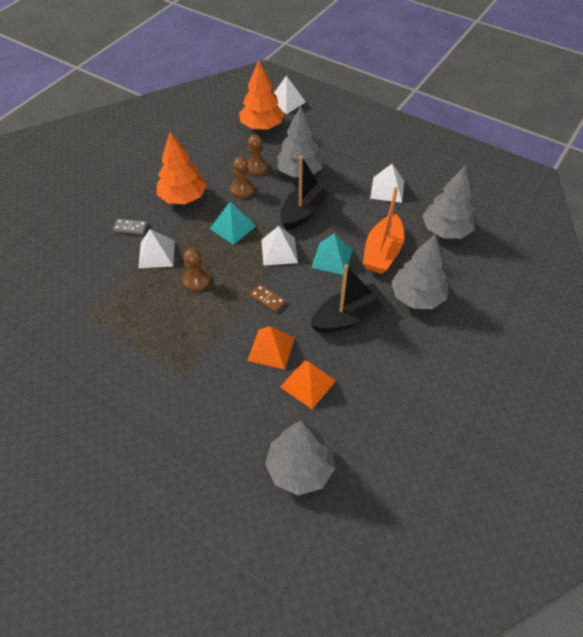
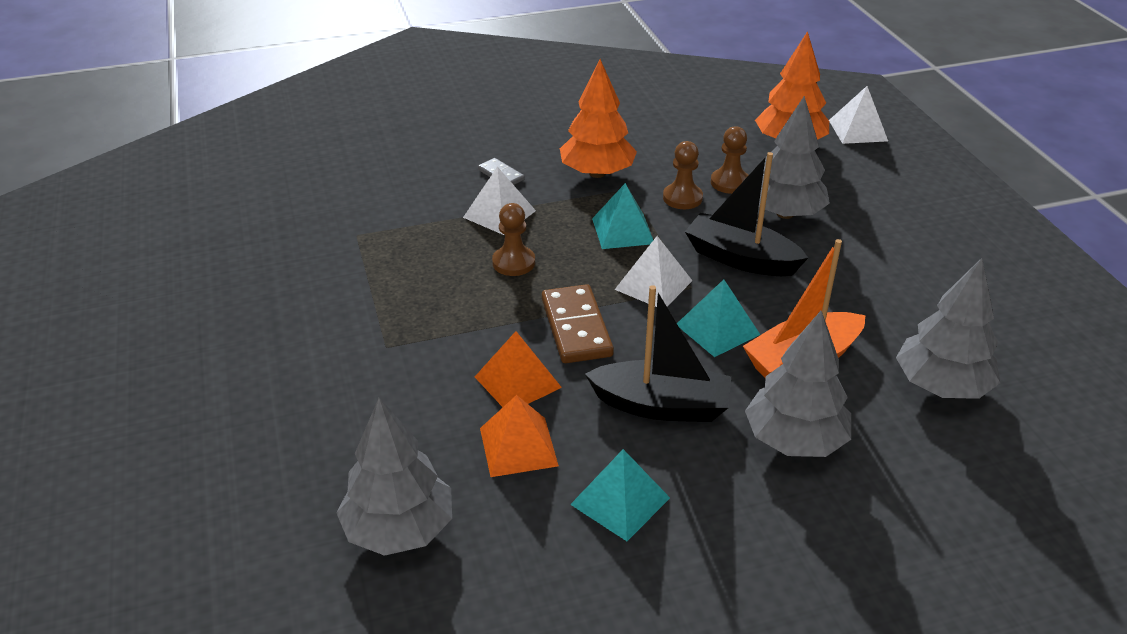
camera: 40 degrees right, 15 degrees down
(267, 299) = (576, 327): brown domino -> brown domino, size x1.84
(304, 211) = (741, 259): black boat -> black boat turned 135 degrees counterclockwise
(379, 379) = (620, 501): none -> turquoise pyramid
(387, 189) = (899, 292): white pyramid -> none

